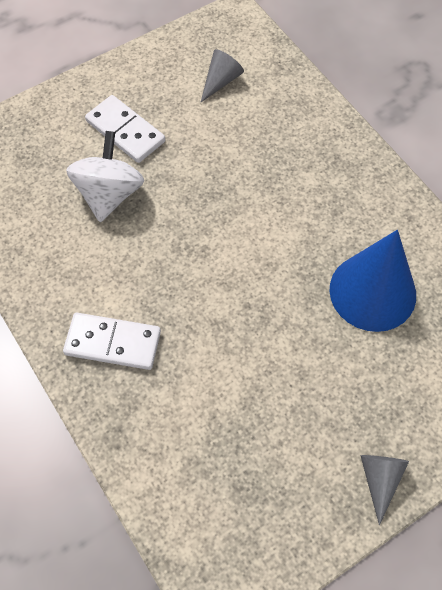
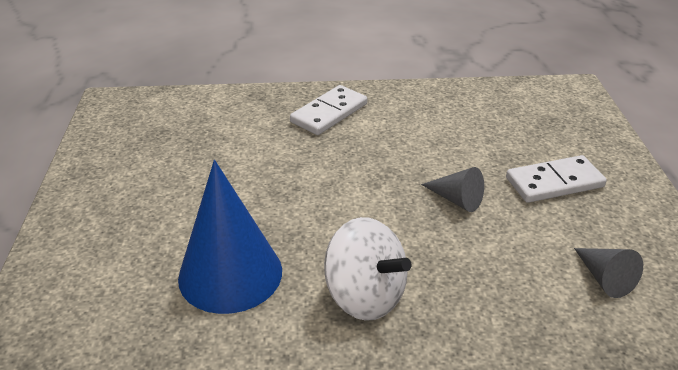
camera: 120 degrees right, 25 degrees down
(109, 194) = (478, 151): white spinning top -> white spinning top (365, 296)
(380, 480) = (79, 196): grey cone -> grey cone (456, 199)

